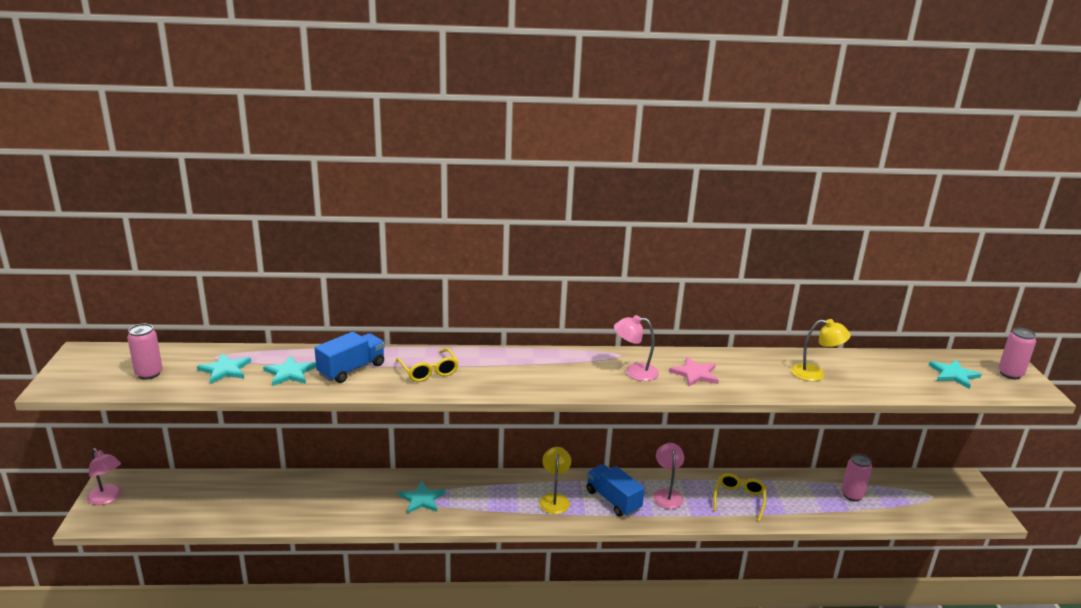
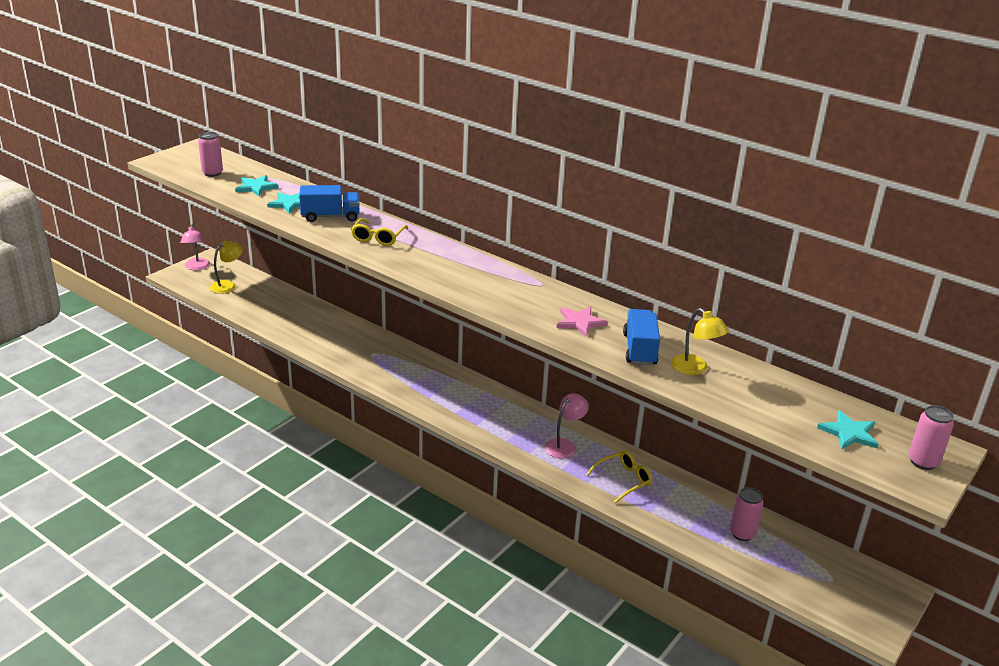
camera: 40 degrees right, 5 degrees up
(422, 499) = (375, 356): turquoise star -> none
(554, 499) = (468, 403): yellow lamp -> yellow lamp (227, 285)
(613, 500) = (513, 426): blue truck -> blue truck (639, 349)
(634, 372) = (531, 300): pink lamp -> none

